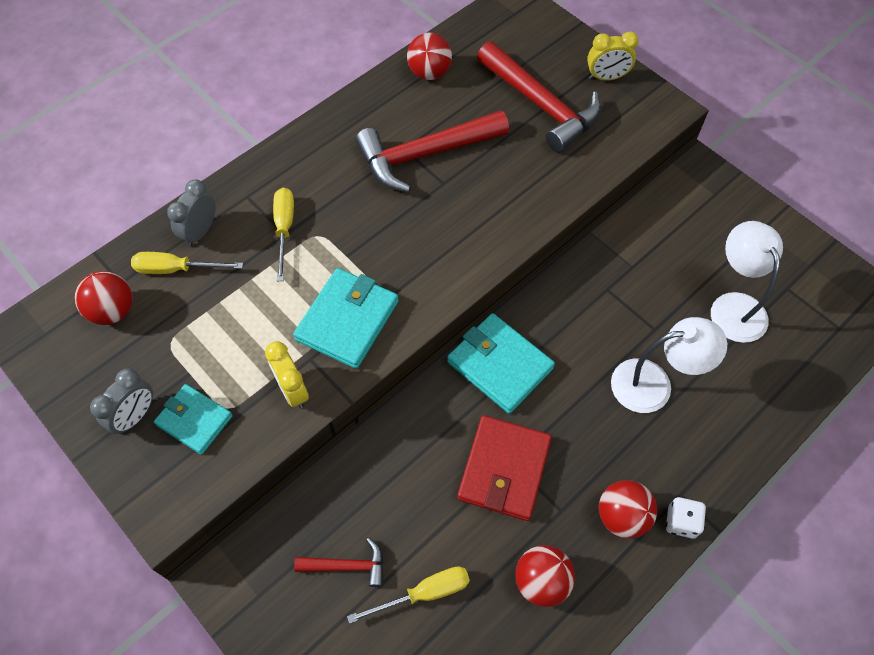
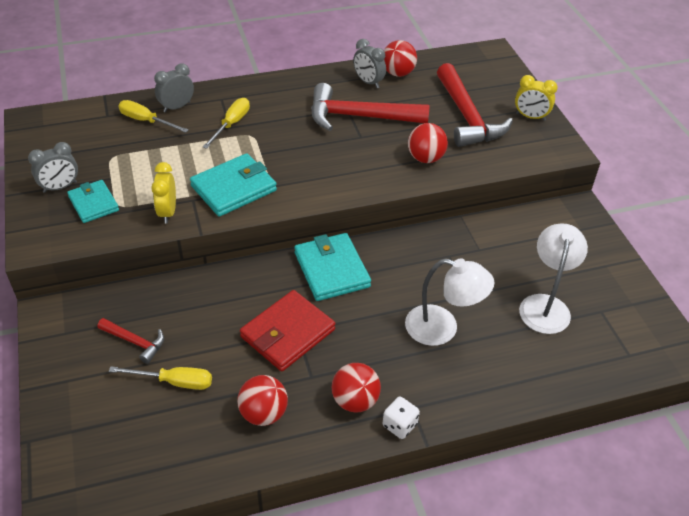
camera: 25 degrees right, 15 degrees down
(113, 311) = (91, 128): red ball -> red ball (425, 158)
(404, 100) = (368, 82): none -> grey clock

